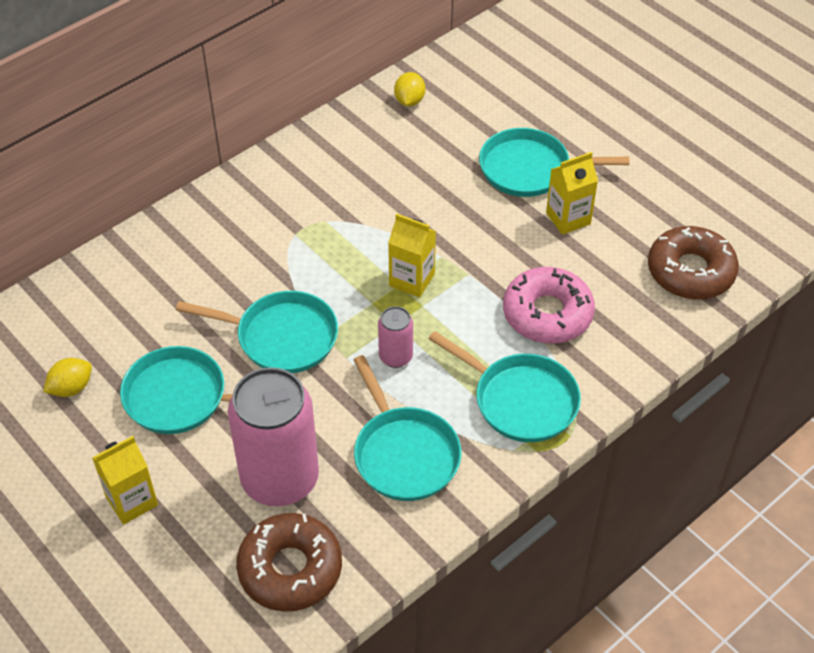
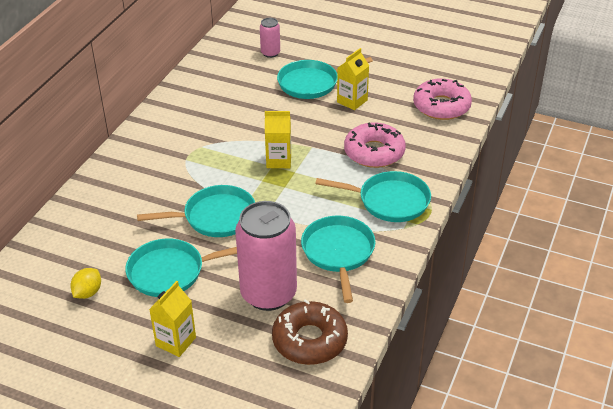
camera: 25 degrees left, 10 degrees down
(395, 357) = (297, 204): pink can -> pink can (270, 53)
(404, 454) = (338, 253): turquoise pan -> turquoise pan turned 135 degrees counterclockwise
(409, 101) = (211, 69): yellow lemon -> none
(690, 271) = (441, 106): brown donut -> pink donut

